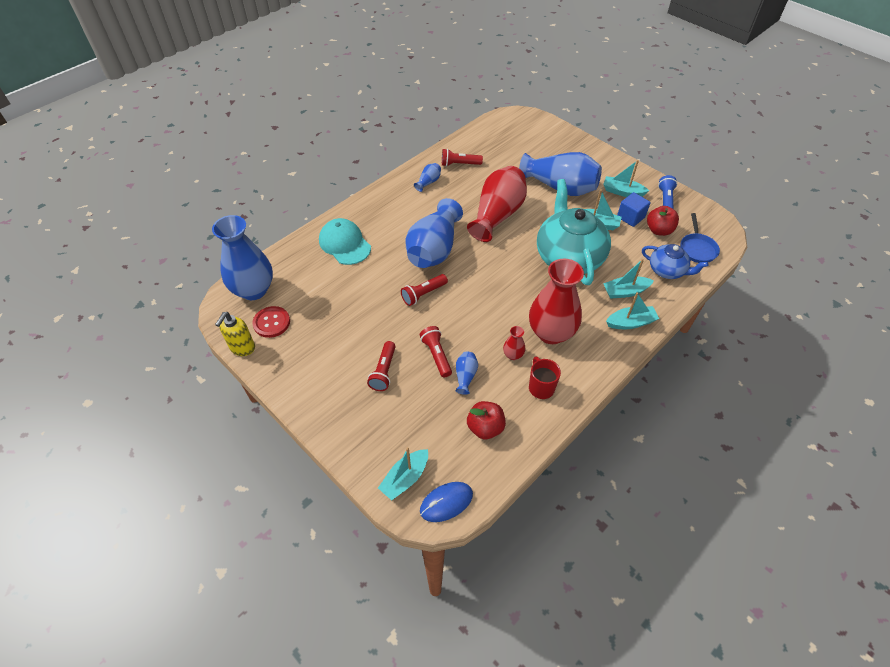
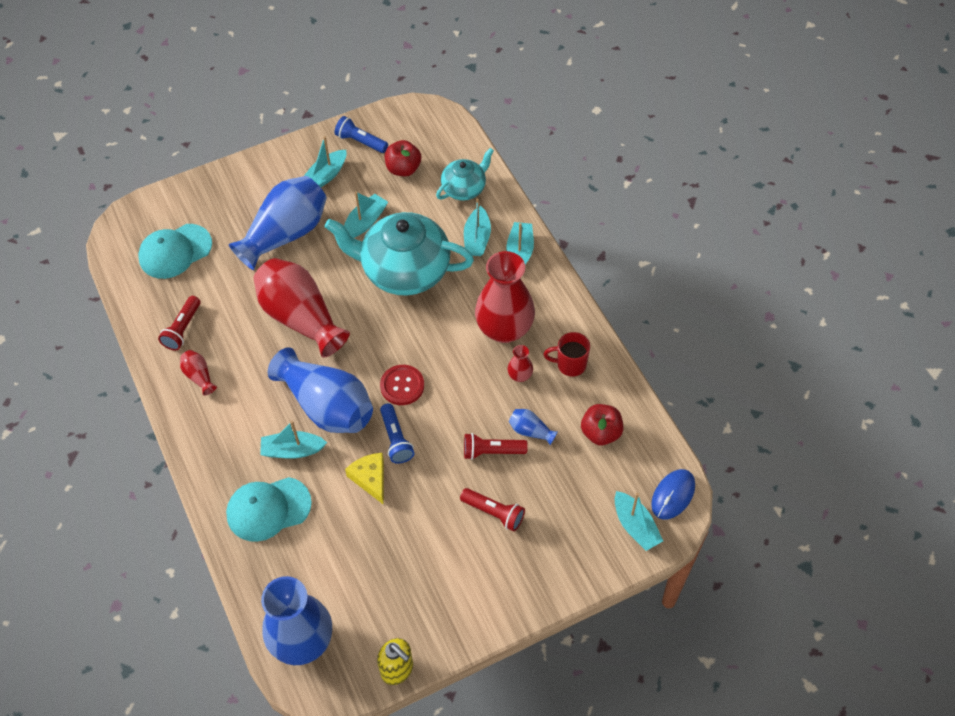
camera: 70 degrees left, 5 degrees up
(271, 322) = (369, 627): red button -> red button (402, 386)
(386, 289) = (370, 478): none -> yellow cheese
(392, 242) = (292, 450): none -> turquoise boat
(423, 294) = (396, 439): red flashlight -> blue flashlight
(428, 182) = (199, 376): blue vase -> red vase
(446, 502) = (673, 495): blue mouse -> blue mouse turned 45 degrees clockwise
(514, 143) = (175, 251): none -> turquoise cap
(630, 217) = (371, 186): blue cube -> none
(667, 271) = (464, 188): blue teapot -> turquoise teapot
(697, 249) = (446, 148): blue pan -> none

